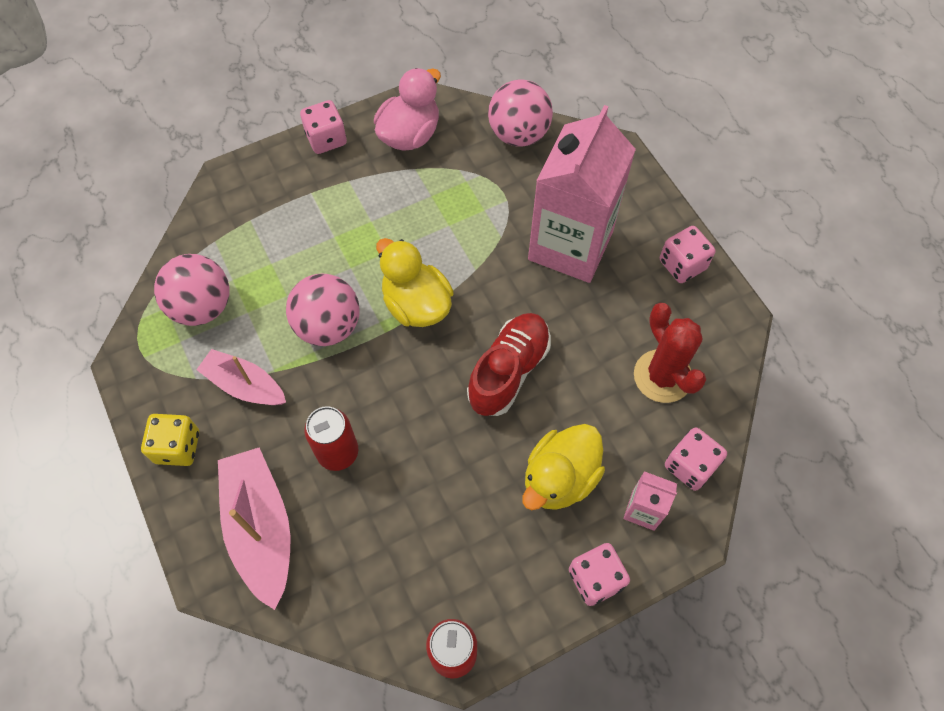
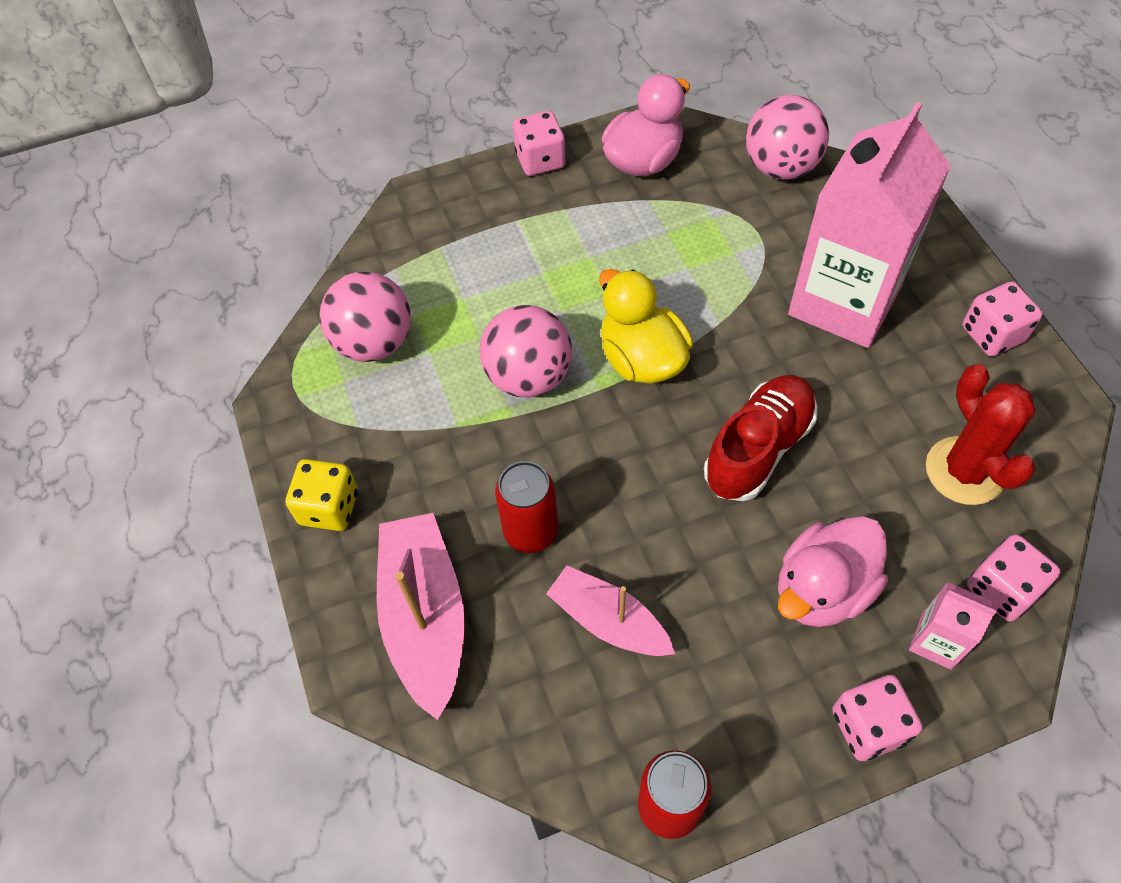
camera: 10 degrees right, 5 degrees down
(245, 385) = (419, 440): pink boat -> pink boat (608, 621)
(559, 478) = (822, 589): yellow duck -> pink duck

